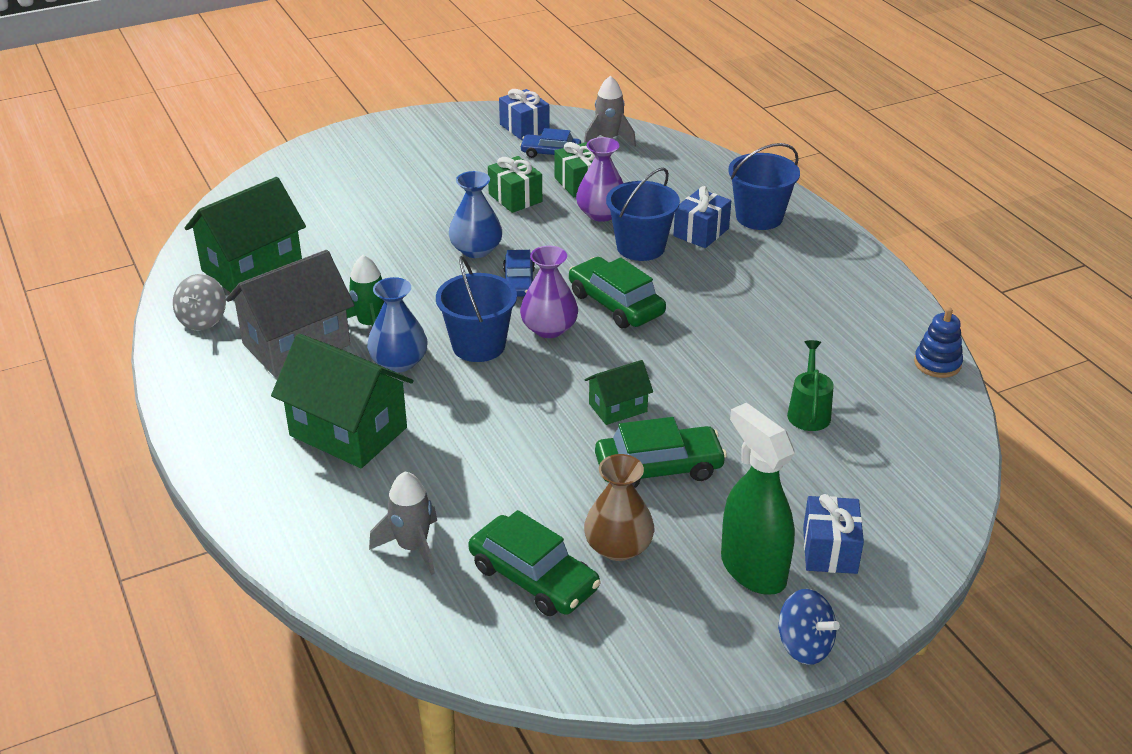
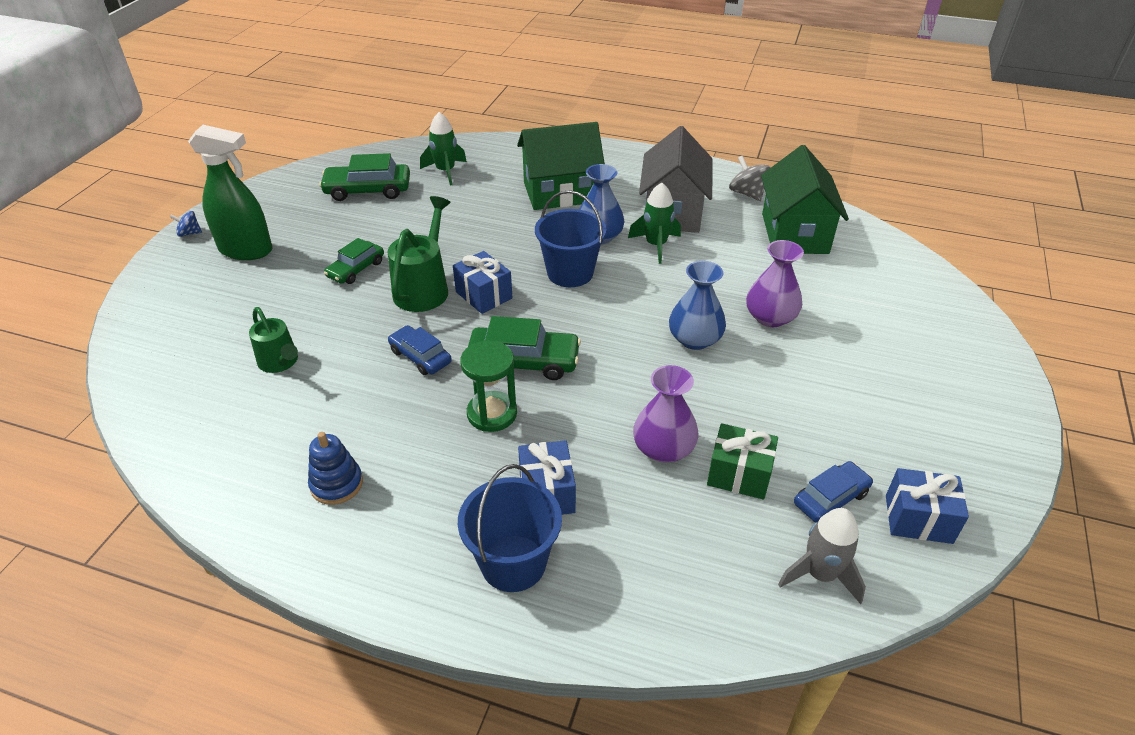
camera: 135 degrees right, 5 degrees up
(412, 547) = (445, 171): grey rocket -> green rocket
(515, 198) = (758, 412): green gift -> none
(519, 282) = (619, 333): blue car -> blue car (420, 357)
(549, 328) = (543, 312): purple vase -> purple vase (770, 317)
(618, 408) = (424, 288): green house -> green watering can
(618, 547) = (337, 222): brown vase -> none
(640, 247) = (577, 433): blue bucket -> none
(659, 468) = (356, 269): green car -> green car, size x0.64
(682, 286) = (492, 413): none -> green hourglass
(804, 646) = (189, 233): blue spinning top -> blue spinning top, size x0.62
(829, 550) = (202, 282): blue gift -> blue gift (484, 295)
(937, 363) = (187, 477): blue stacking toy -> blue stacking toy (336, 484)

